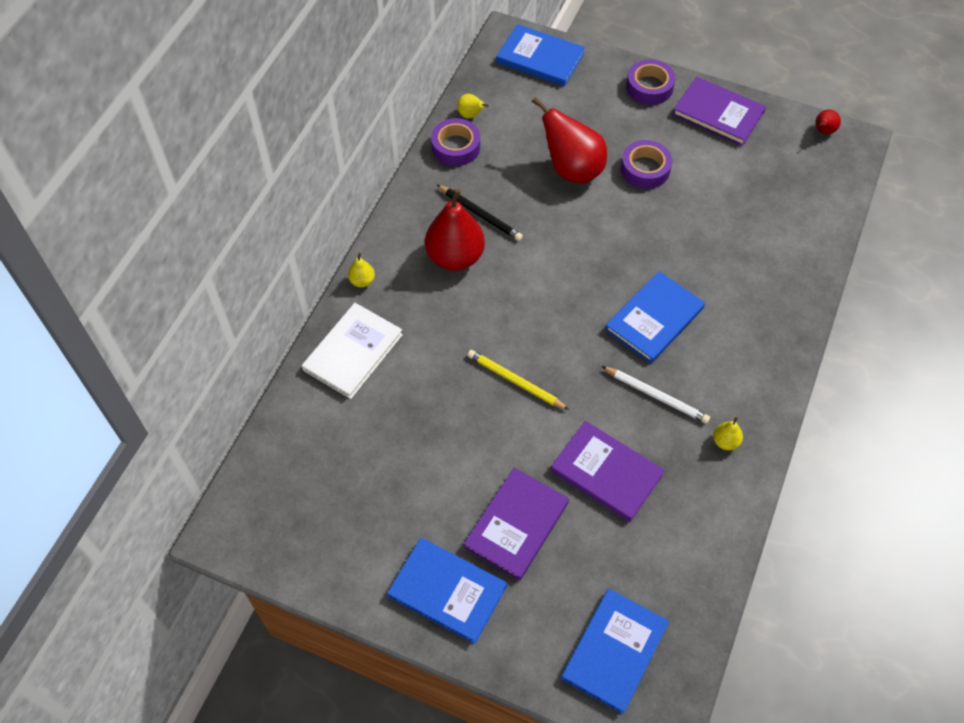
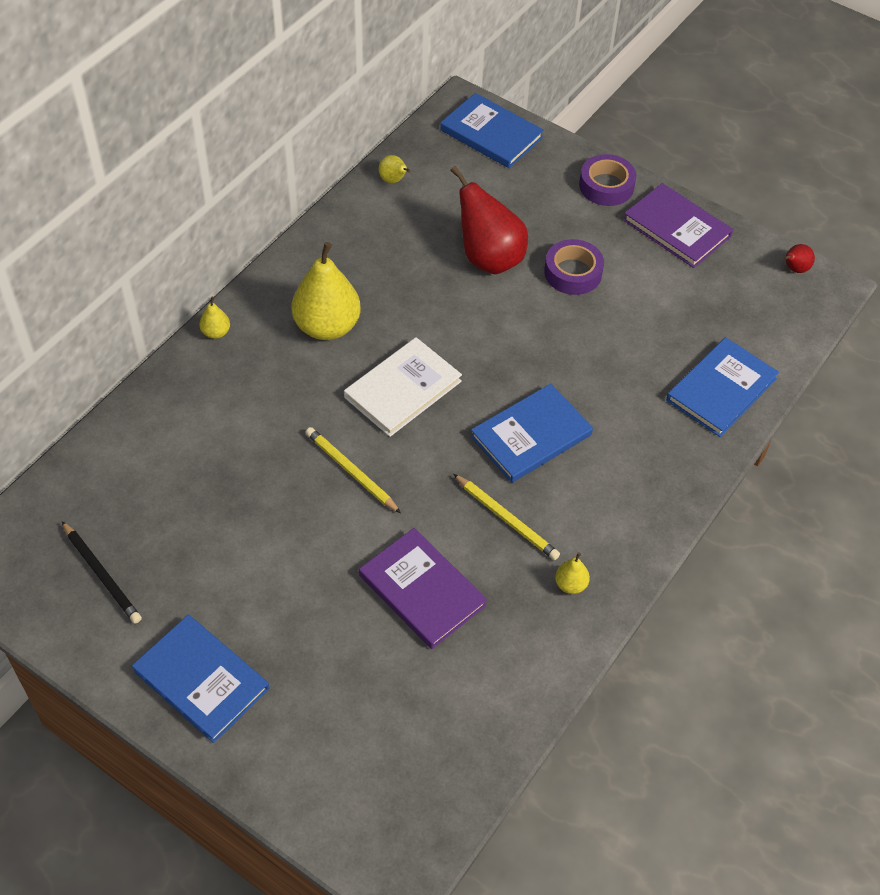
camera: 10 degrees right, 5 degrees down
(353, 352) = (181, 405): white book -> white book (403, 389)
(455, 147) = (366, 211): purple tape -> none
(455, 257) = (327, 327): red pear -> yellow pear
(480, 214) = (369, 287): black pencil -> black pencil (101, 574)
(516, 525) = (302, 625): purple book -> none
(614, 651) = (368, 785): blue book -> blue book (721, 389)
(656, 396) = (506, 519): white pencil -> yellow pencil

